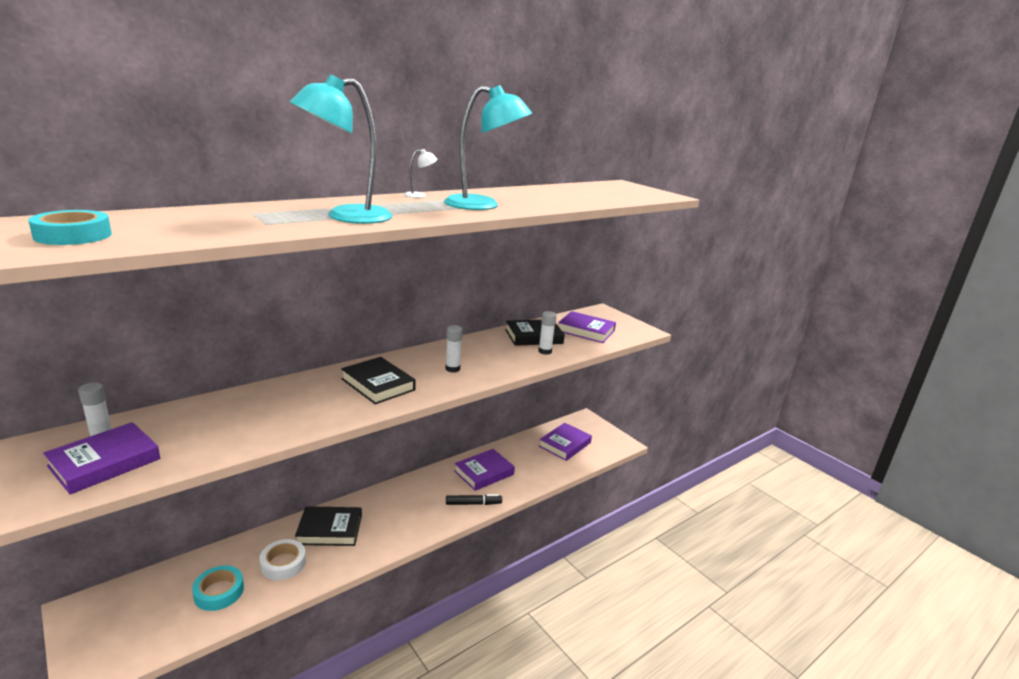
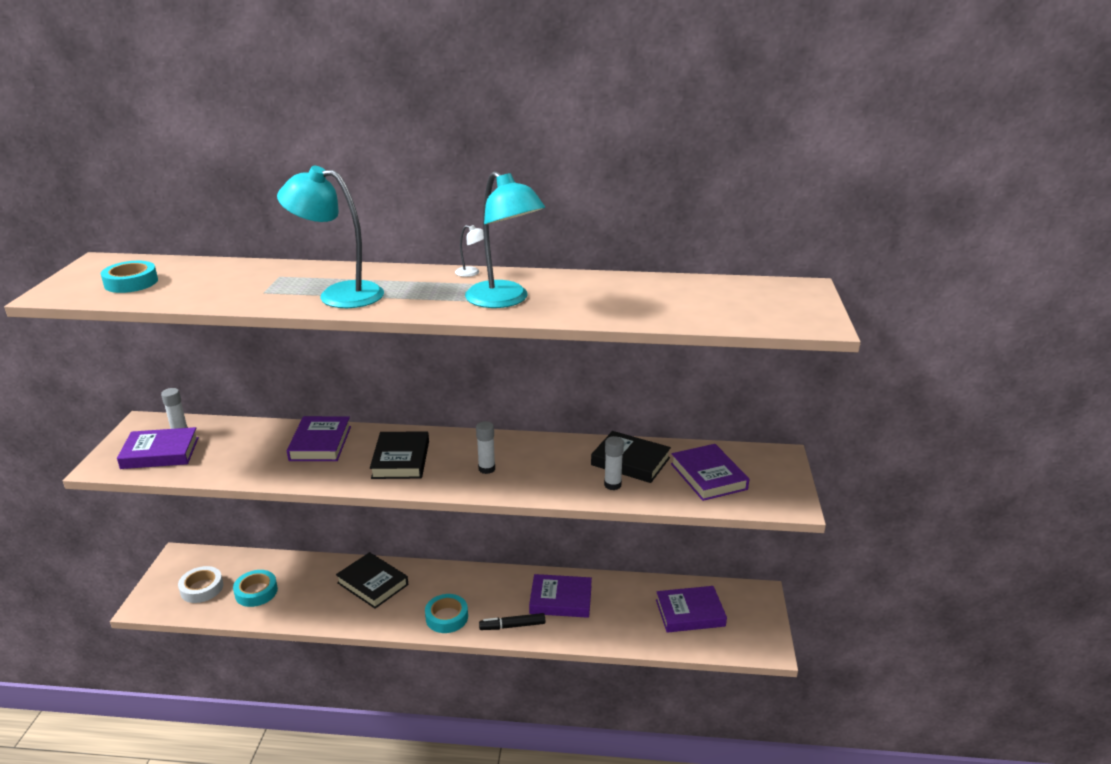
camera: 45 degrees right, 5 degrees up
(283, 563) = (314, 594): white tape -> white tape (202, 588)
(285, 397) = (320, 443): none -> purple book
(420, 522) = (447, 617): none -> turquoise tape
(473, 503) = (512, 626): black marker -> black marker turned 135 degrees clockwise

